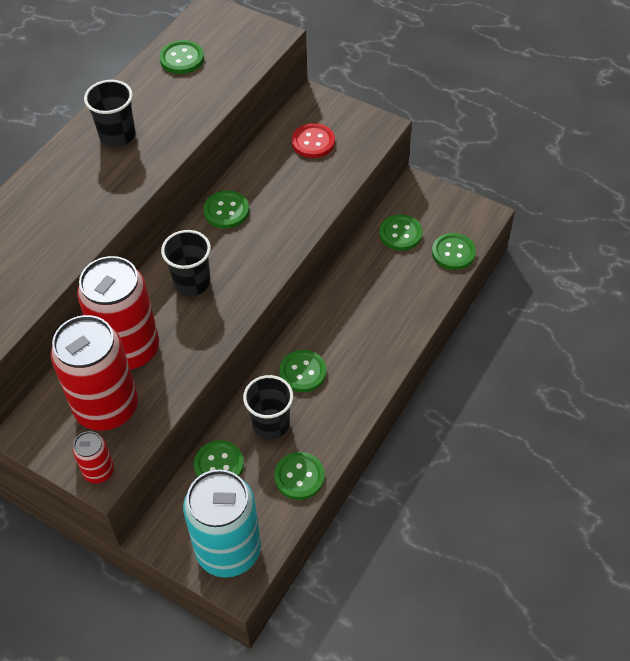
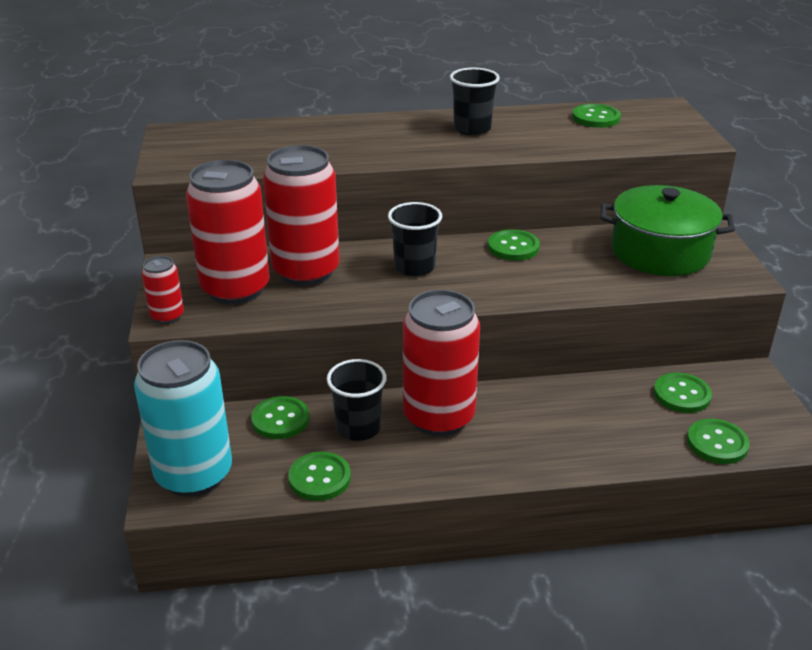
camera: 50 degrees right, 20 degrees down
(303, 372) = (438, 417): green button -> red can
(313, 142) = (660, 252): red button -> green pot

